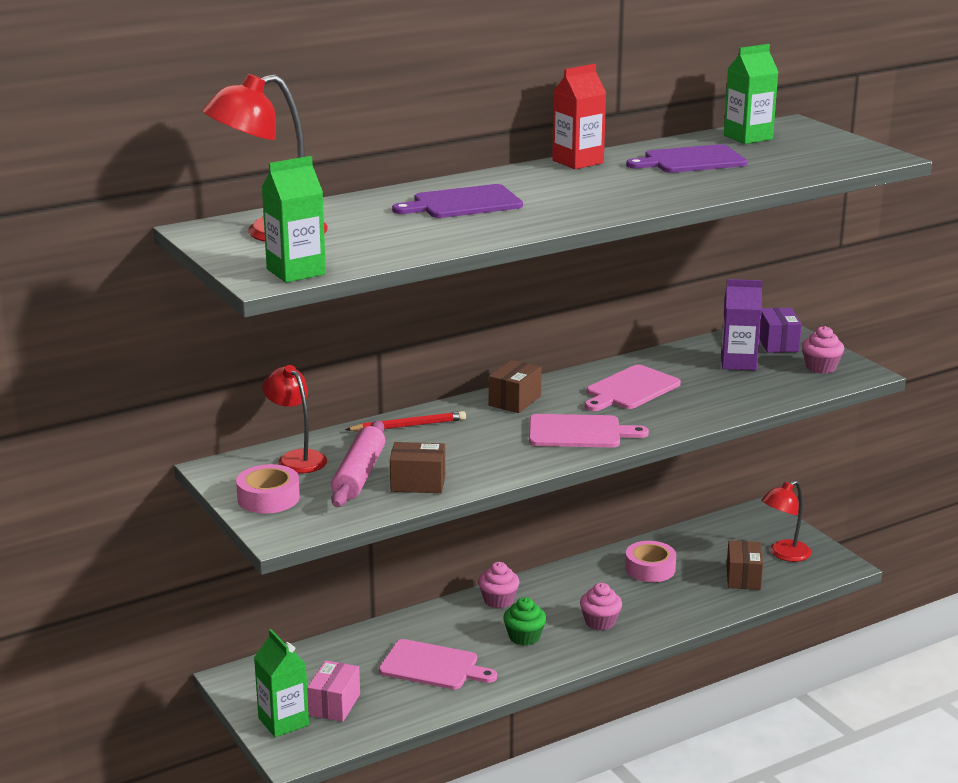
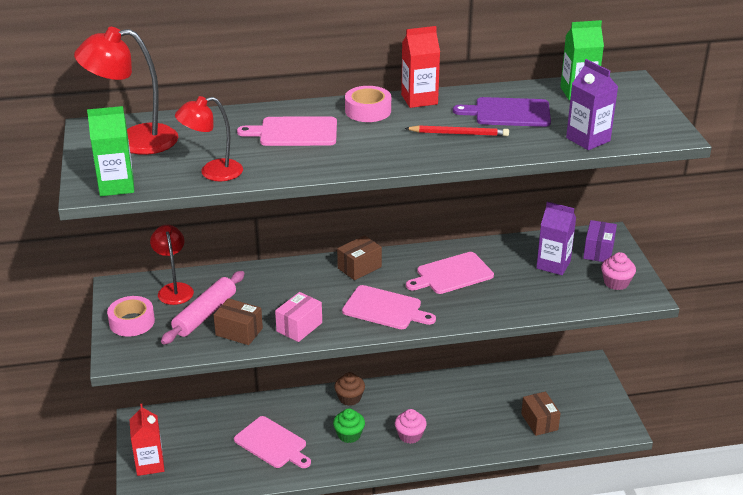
camera: 20 degrees right, 10 degrees up
(283, 722) = (150, 464): green carton -> red carton
(334, 704) = (190, 459): pink box -> pink box (299, 327)
(408, 426) = (269, 275): red pencil -> red pencil (459, 134)
(463, 203) = (294, 132): purple cutting board -> pink cutting board
(498, 600) = (349, 398): pink cupcake -> brown cupcake
(650, 569) = (474, 396): pink tape -> pink tape (368, 111)
(743, 578) = (539, 422): brown box -> brown box turned 45 degrees counterclockwise
(784, 554) = (583, 408): red lamp -> red lamp (212, 172)
(800, 170) = (588, 139): none -> purple carton

